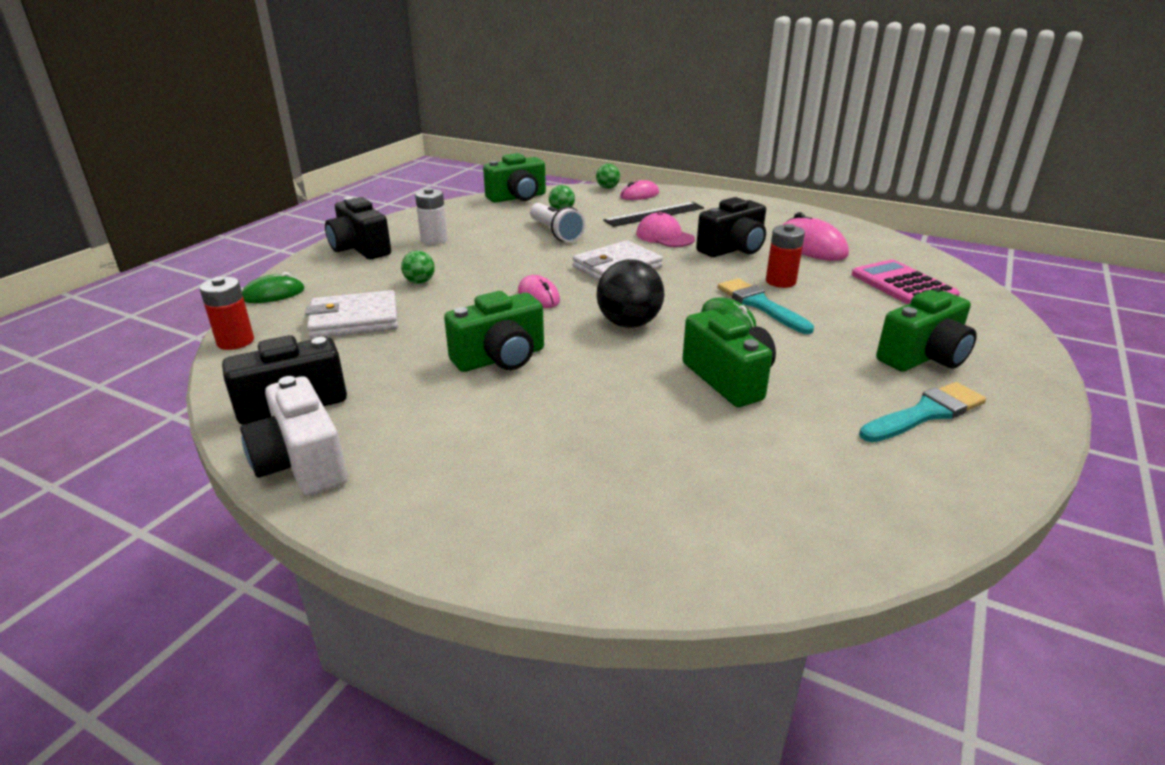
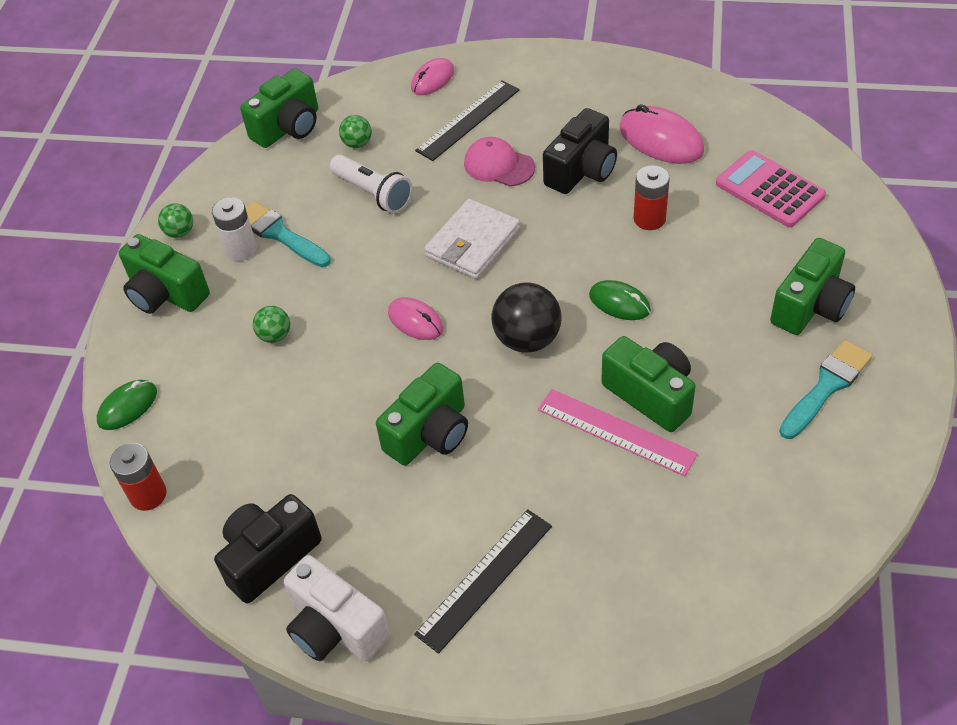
camera: 15 degrees left, 20 degrees up
(354, 320) = (247, 421): white wallet -> none
(360, 249) = (166, 294): black camera -> green camera
(476, 467) = (485, 579): none -> black ruler
(607, 188) = (387, 73): green ball -> green ball (180, 232)
(679, 395) = (616, 431): none -> pink ruler
(760, 305) = (642, 267): turquoise brush -> turquoise brush (280, 234)

